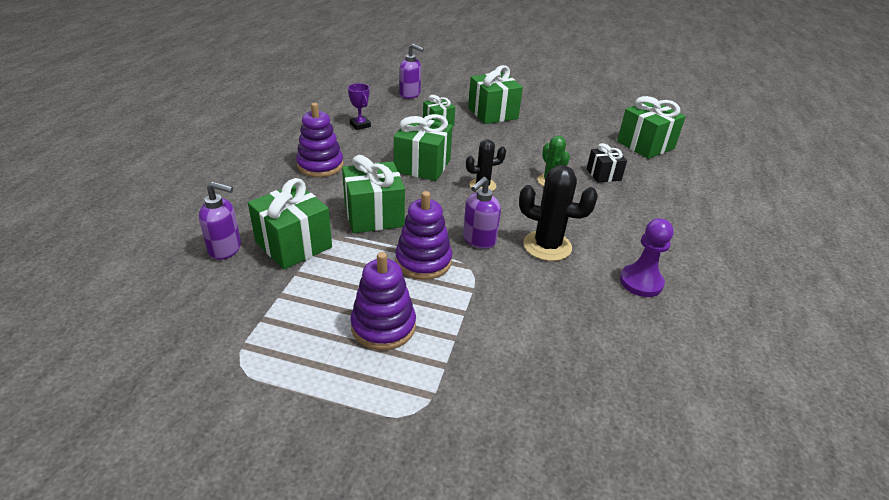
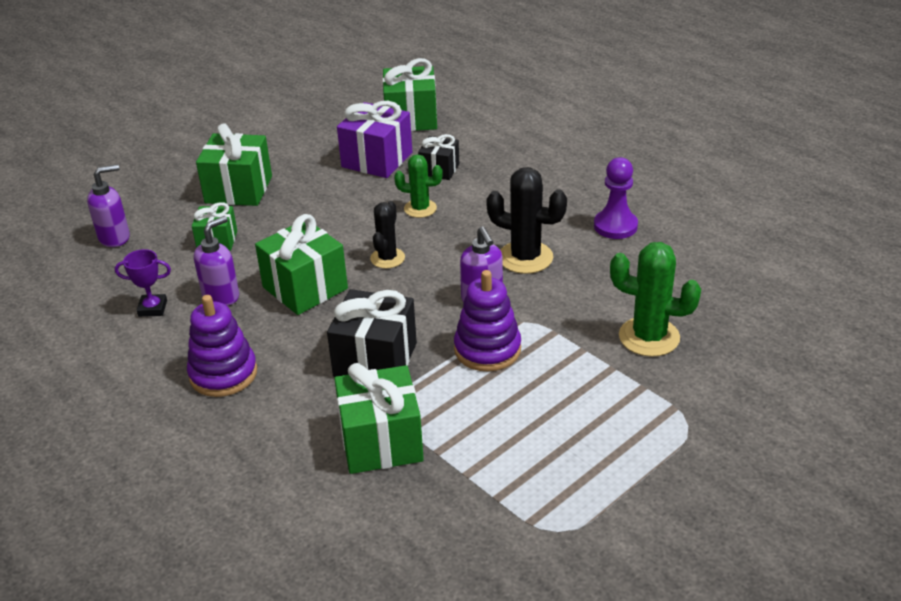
camera: 55 degrees left, 0 degrees up
(225, 249) = (344, 504): purple soap dispenser -> purple soap dispenser (221, 296)
(374, 215) = (375, 360): green gift -> black gift
(383, 326) = (567, 410): purple stacking toy -> none
(513, 349) = (649, 337): none -> green cactus
(547, 246) = (525, 257): black cactus -> black cactus turned 60 degrees clockwise
(582, 147) = (377, 160): none -> purple gift

